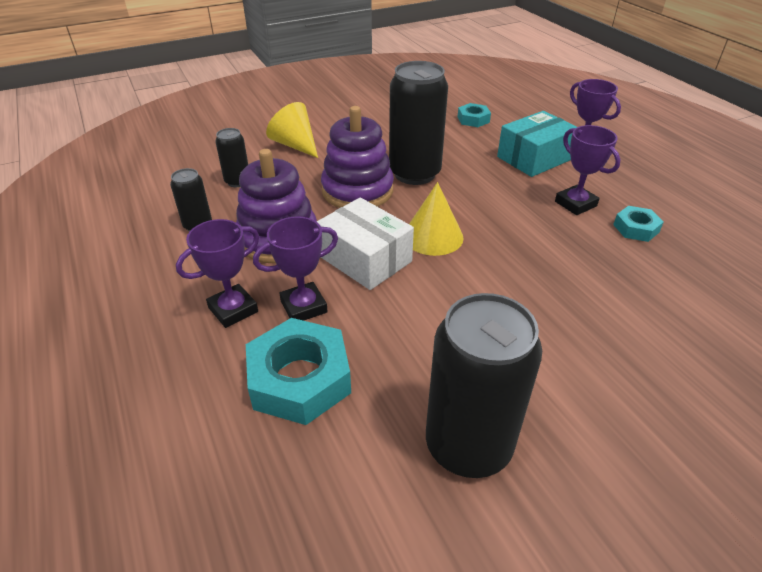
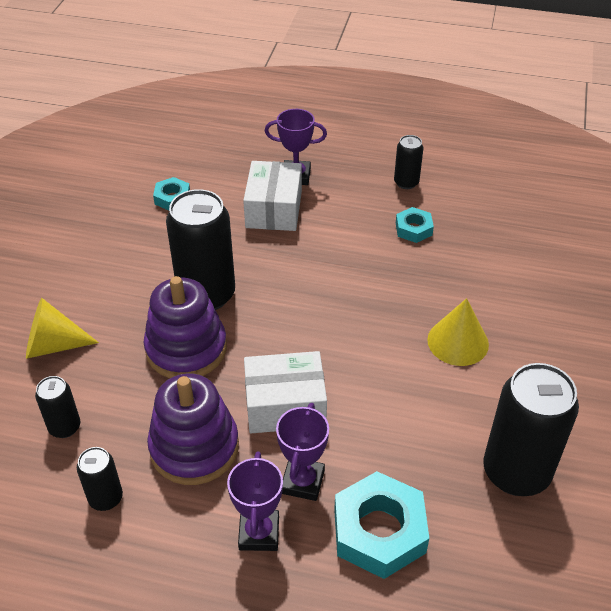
camera: 50 degrees left, 5 degrees up
(433, 236) = (302, 344): yellow cone -> yellow cone (458, 342)
(534, 158) = (274, 209): turquoise box -> white box
(575, 204) = (354, 235): purple trophy -> none
(675, 199) = (406, 182): none -> black can

